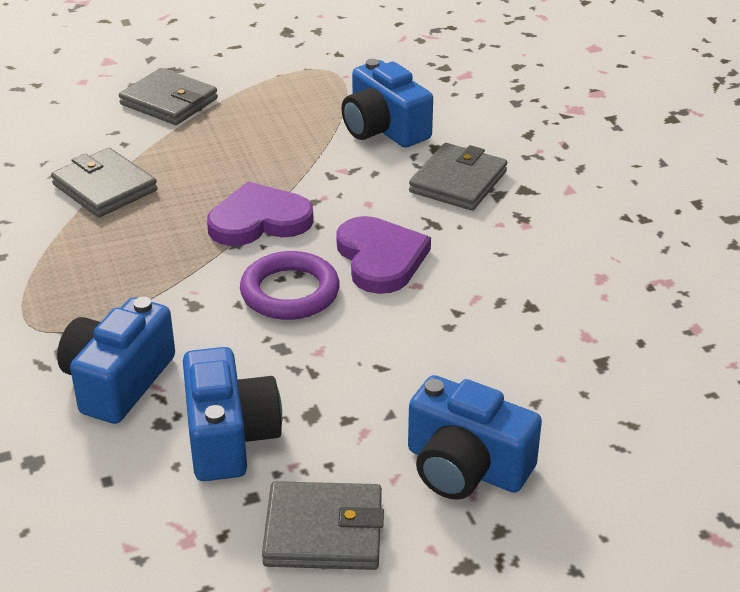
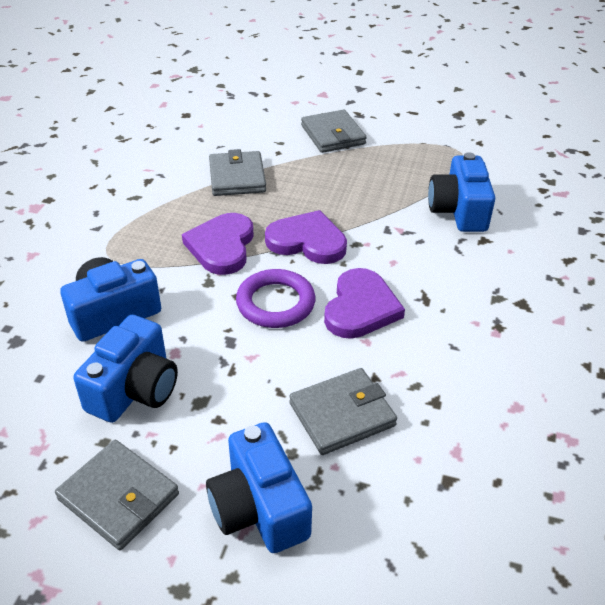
camera: 35 degrees right, 5 degrees up
(168, 264) = (222, 246): none -> purple heart
(458, 182) = (475, 274): grey wallet -> grey wallet (342, 414)

